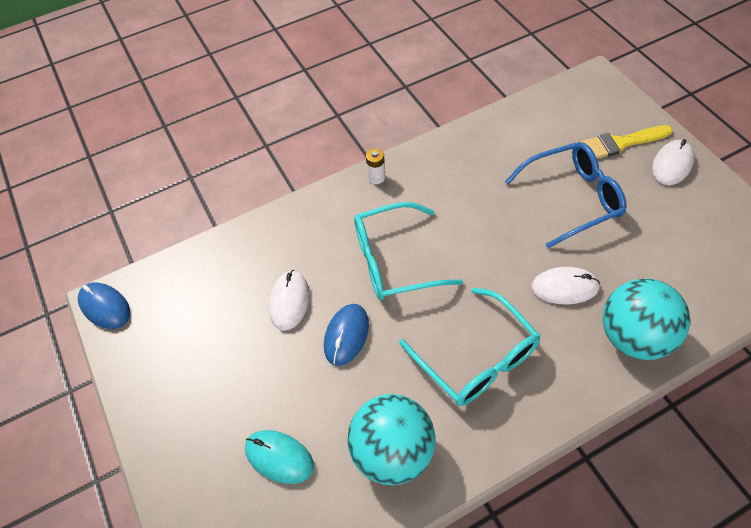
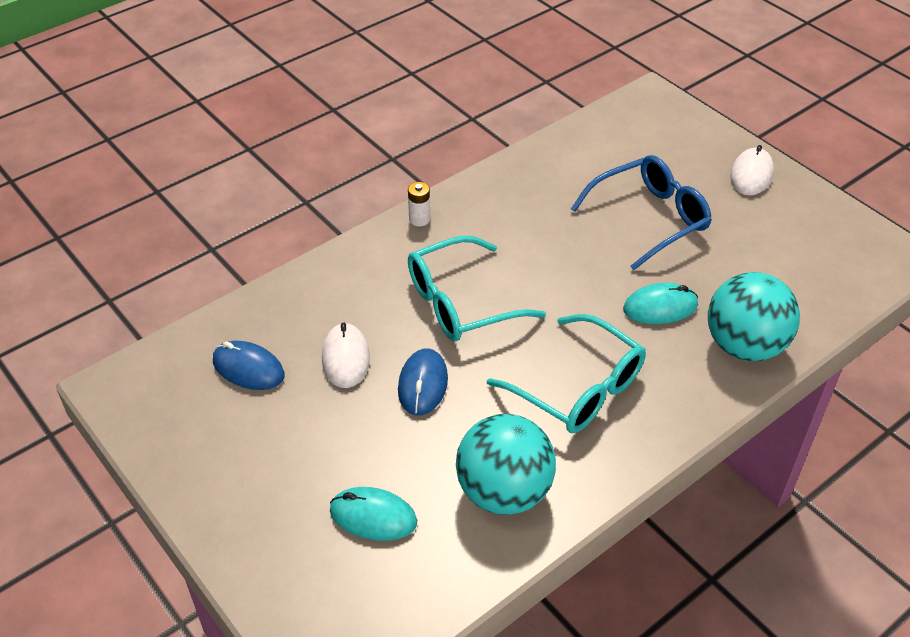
camera: 15 degrees left, 10 degrees down
(105, 307) = (114, 391): blue mouse -> blue mouse (248, 368)
(564, 287) = (660, 307): white mouse -> turquoise mouse
(620, 143) = (691, 158): yellow brush -> none

